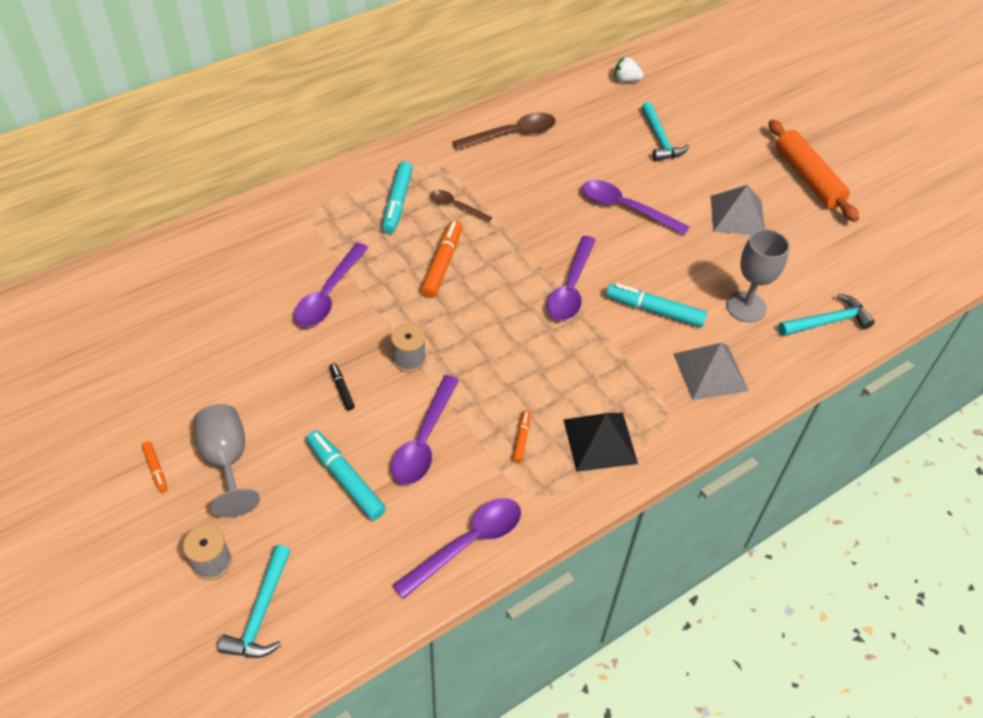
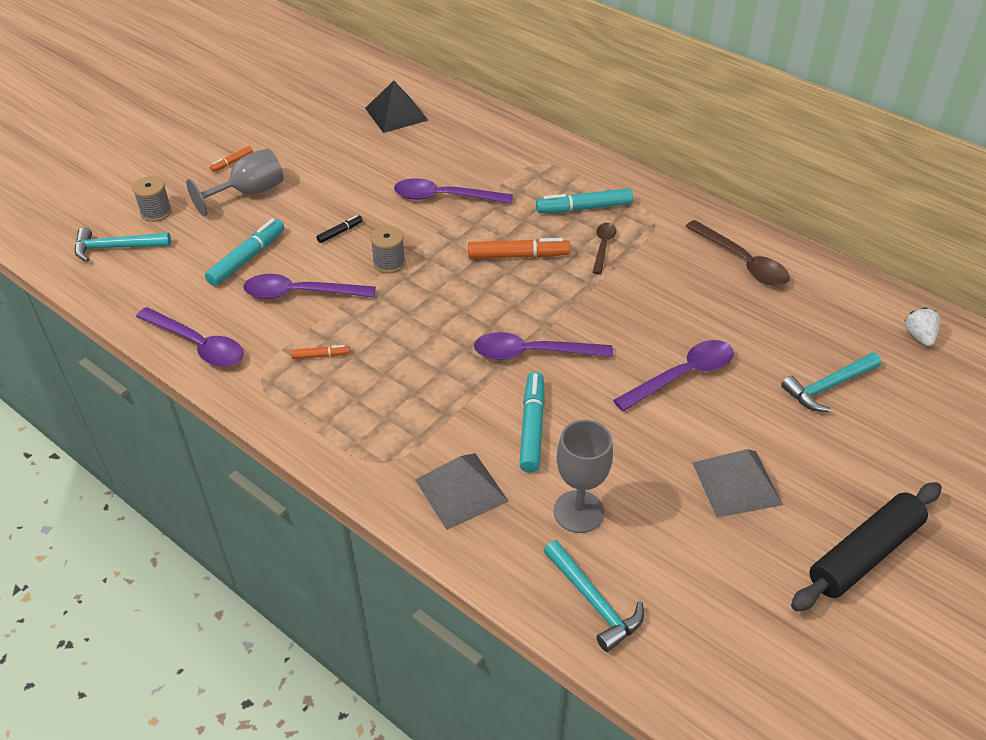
camera: 75 degrees right, 5 degrees down
(600, 441) = (335, 413): black pyramid -> black pyramid (396, 114)
(625, 208) = (682, 375): purple spoon -> purple spoon turned 45 degrees clockwise
(808, 178) = (864, 554): orange rolling pin -> black rolling pin

